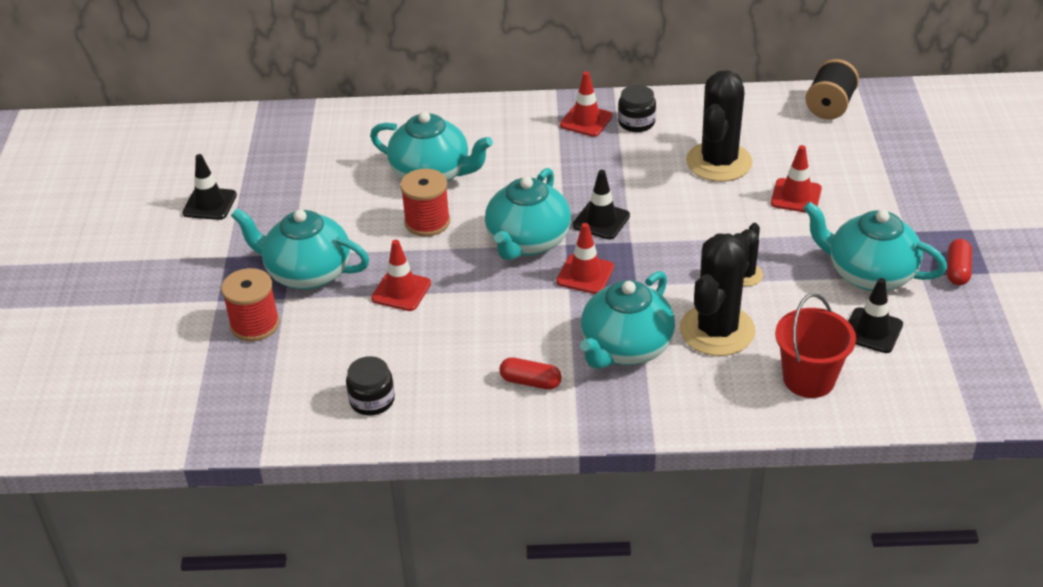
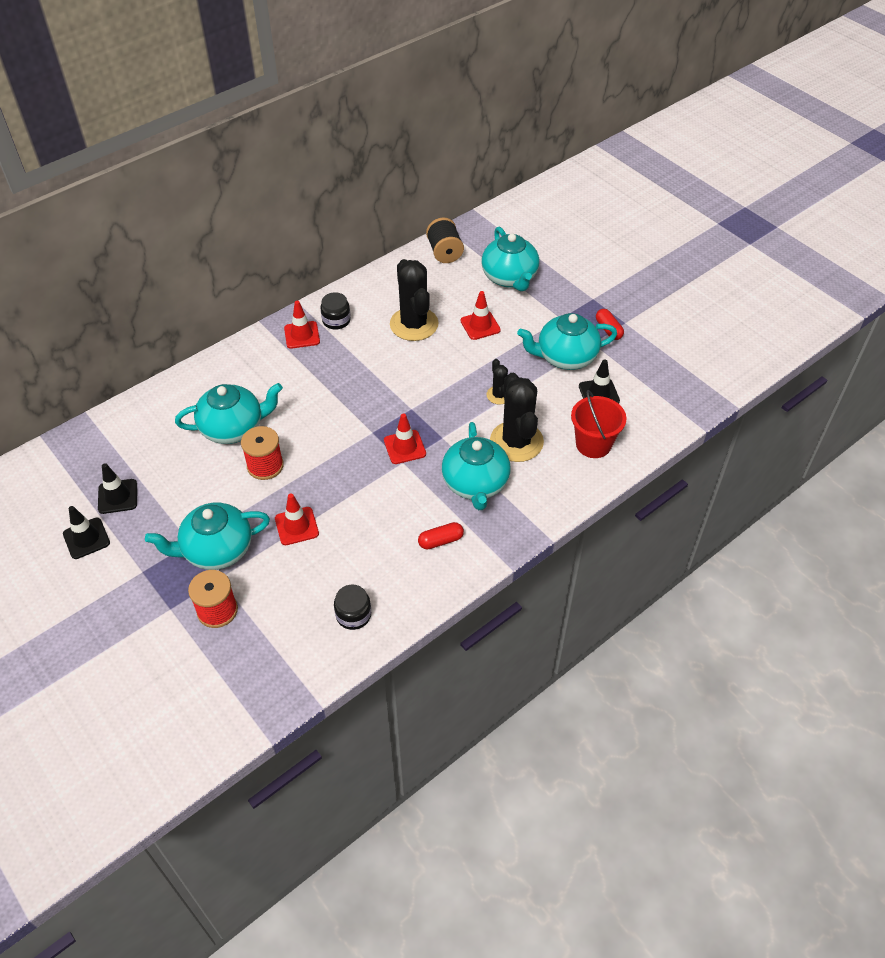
camera: 40 degrees left, 10 degrees up
(527, 242) = (346, 444): turquoise teapot -> turquoise teapot (510, 278)
(601, 220) = (379, 403): black traffic cone -> black traffic cone (117, 496)

